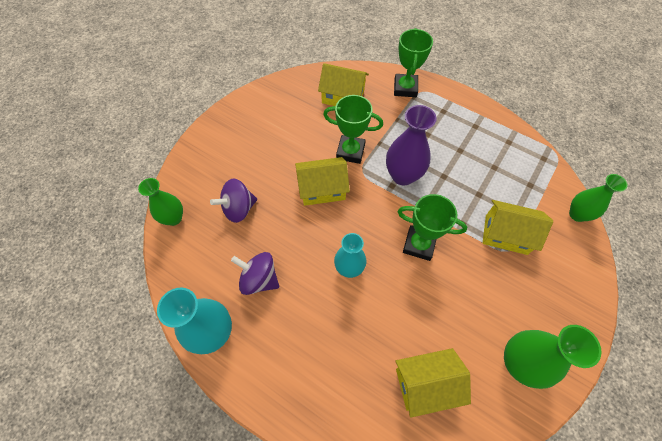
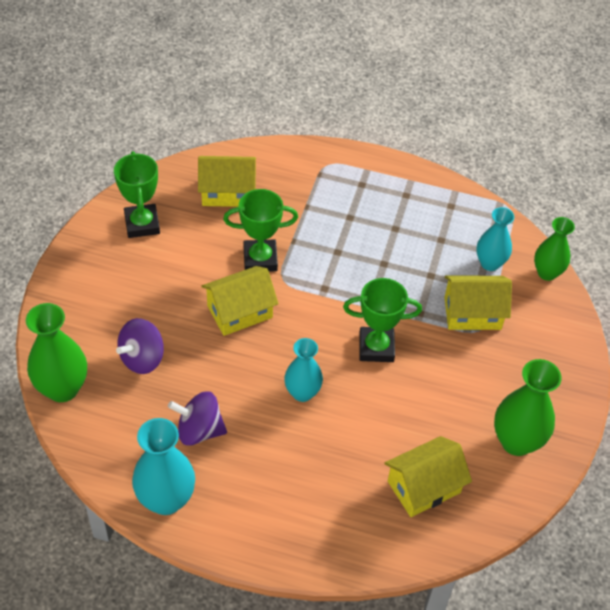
camera: 20 degrees left, 10 degrees down
(174, 218) = (62, 388): green vase -> green vase, size x1.50
(403, 175) = (334, 273): purple vase -> none
(405, 88) = (305, 164): green trophy -> green trophy (142, 224)
(530, 195) = (490, 263): none -> turquoise vase

